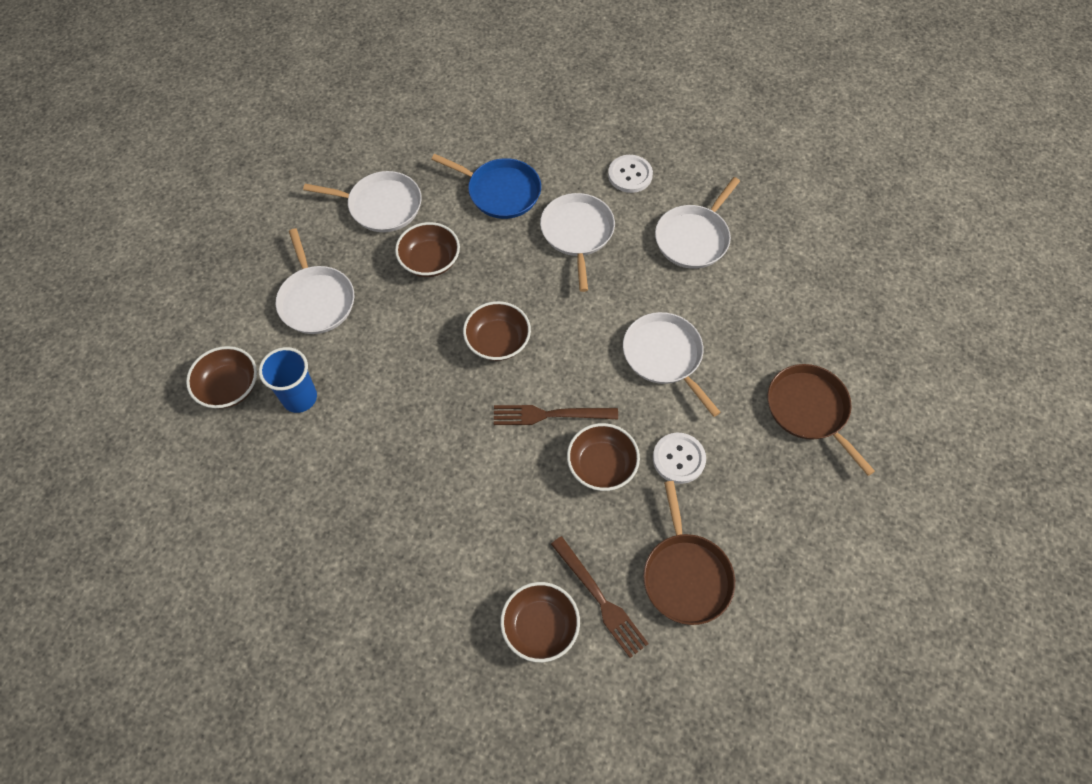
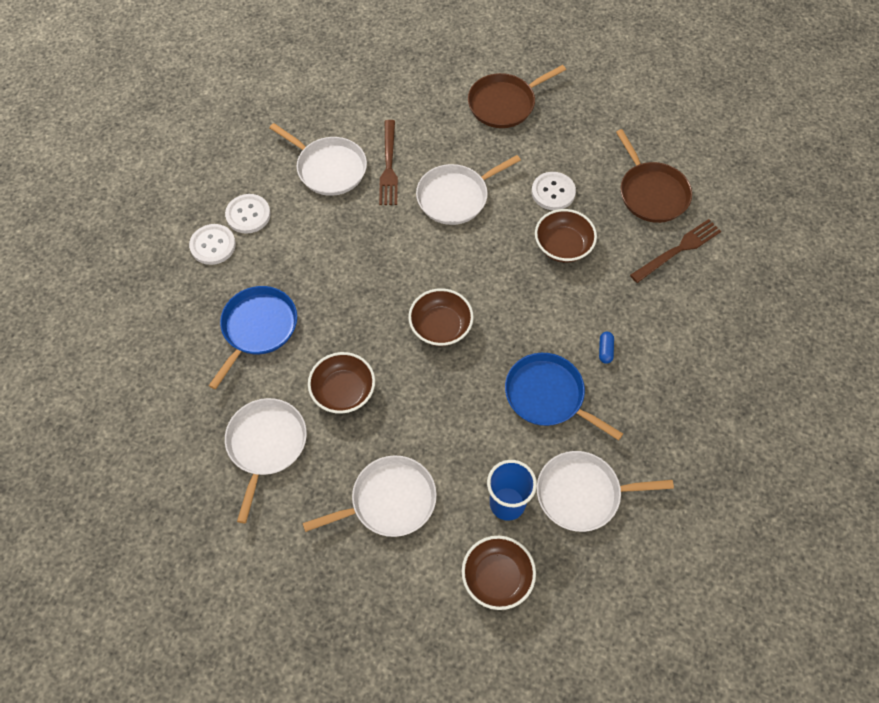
camera: 90 degrees left, 0 degrees up
(412, 440) = (548, 396): none -> blue pan
(463, 502) = (605, 350): none -> blue capsule
(540, 627) = (706, 291): brown bowl -> none
(550, 415) = (516, 284): brown fork -> brown fork (388, 166)
(577, 233) = (317, 260): white pan -> white pan (583, 494)
(593, 151) = (213, 245): none -> white button
(686, 575) = (651, 193): brown pan -> brown pan turned 75 degrees clockwise

